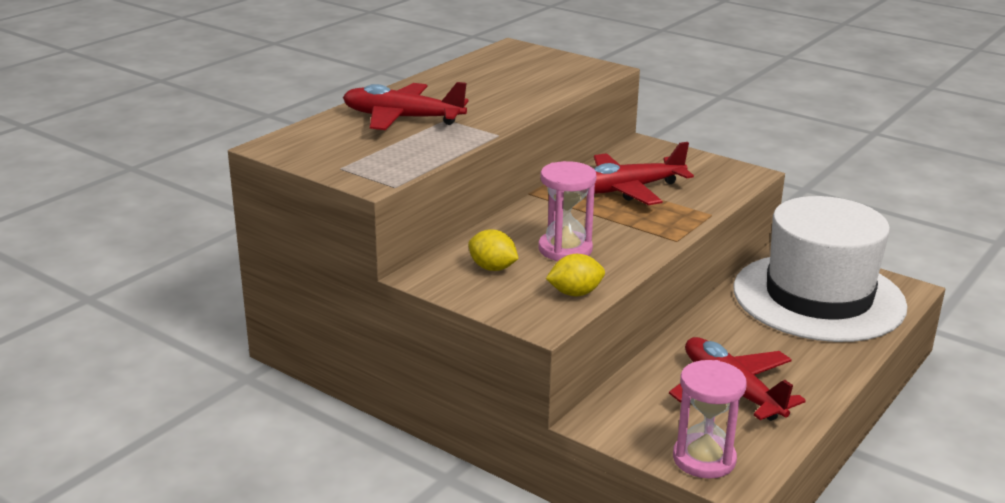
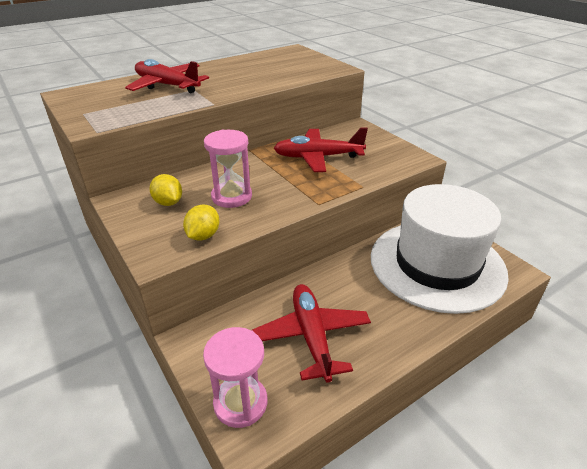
camera: 20 degrees right, 10 degrees up
(575, 293) = (203, 236): yellow lemon -> yellow lemon turned 75 degrees counterclockwise

